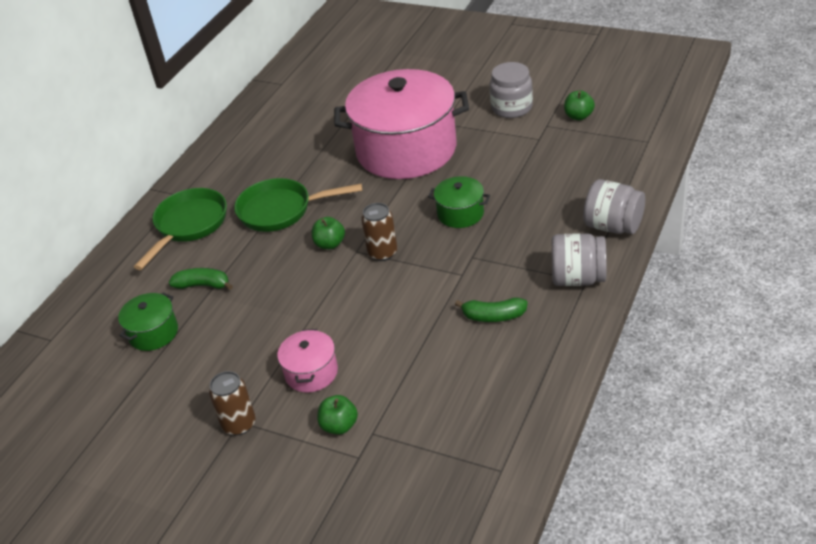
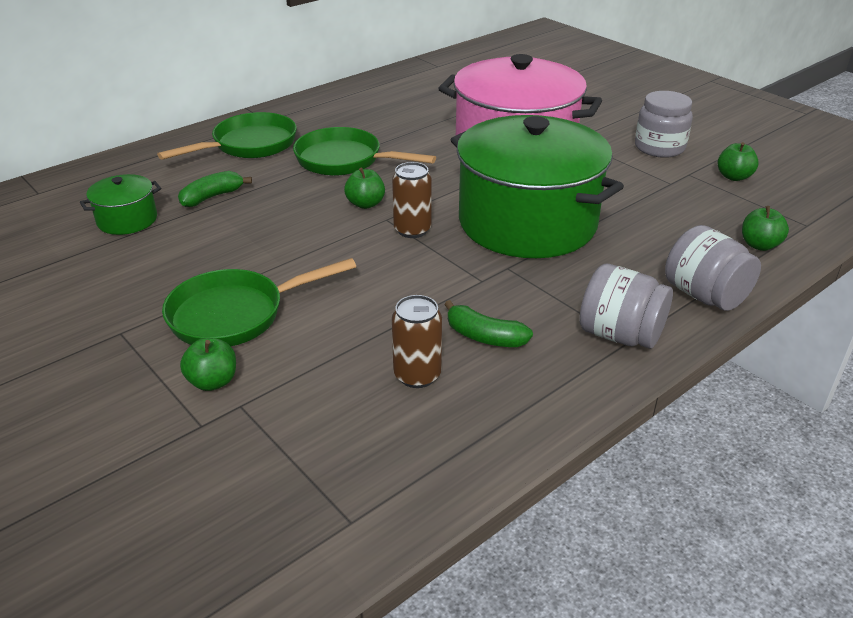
camera: 20 degrees right, 5 degrees down
(203, 285) = (212, 197): green banana -> green banana turned 75 degrees counterclockwise
(239, 424) = (116, 335): brown can -> brown can (417, 375)
(311, 372) = (235, 315): pink pot -> green pan
(460, 213) = (527, 222): green pot -> green pot, size x2.34
(626, 171) = (759, 245): none -> green apple

